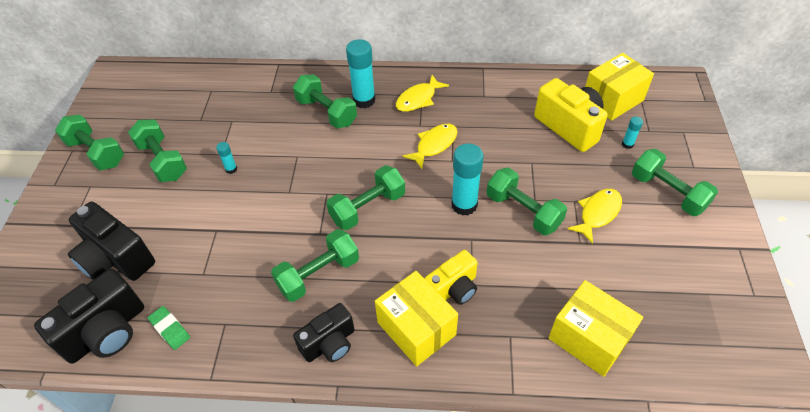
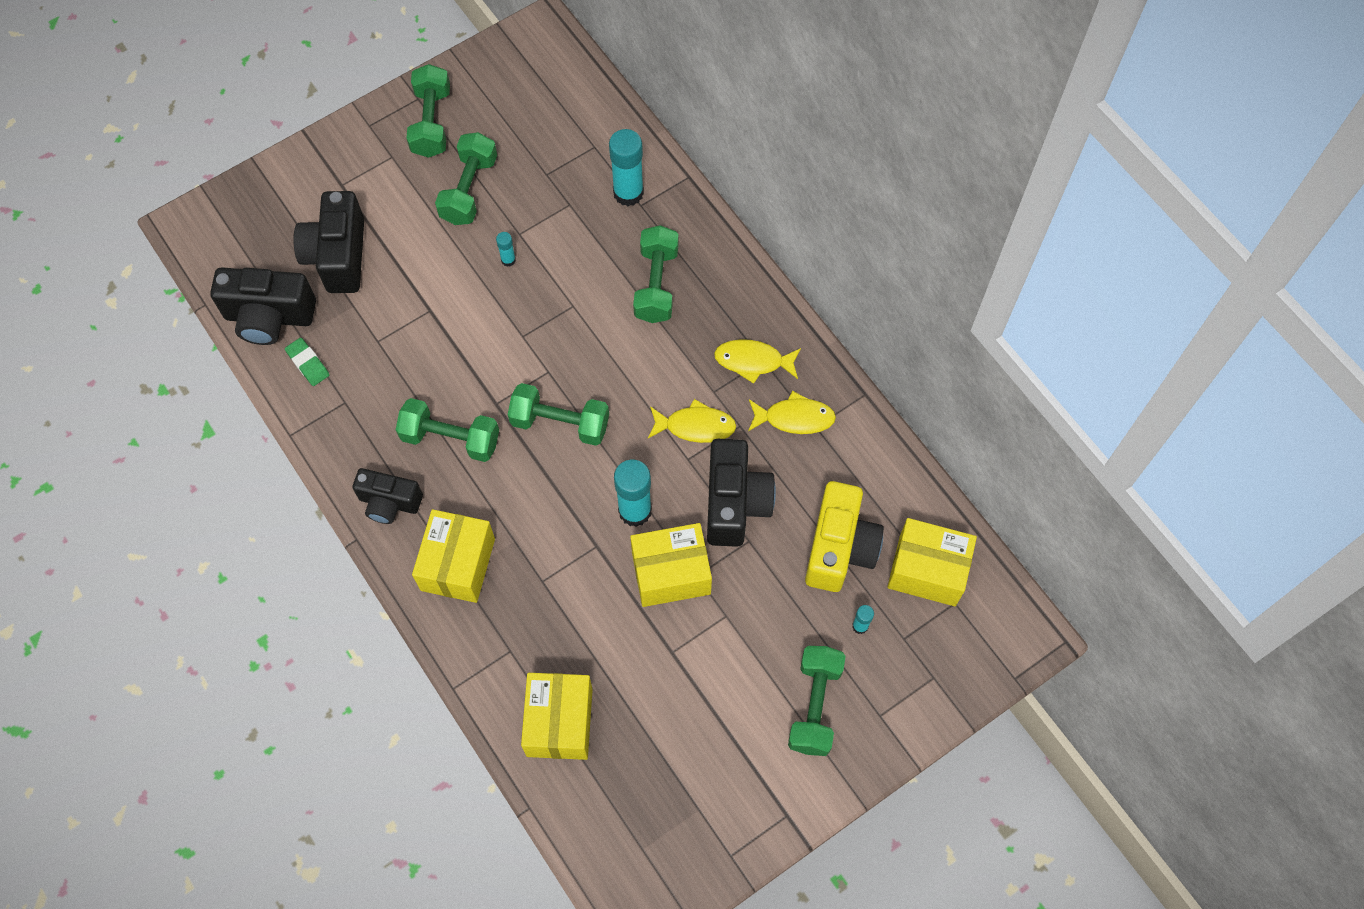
camera: 50 degrees right, 15 degrees up
(170, 329) = (308, 363): green eraser -> green eraser turned 45 degrees counterclockwise
(364, 100) = (705, 307): turquoise glue stick -> turquoise glue stick (628, 193)
(453, 289) = (524, 568): yellow camera -> none
(501, 155) = (735, 503): none -> black camera
(523, 211) = (671, 573): green dumbbell -> yellow box
(598, 213) = (726, 649): yellow fish -> yellow fish (794, 418)

